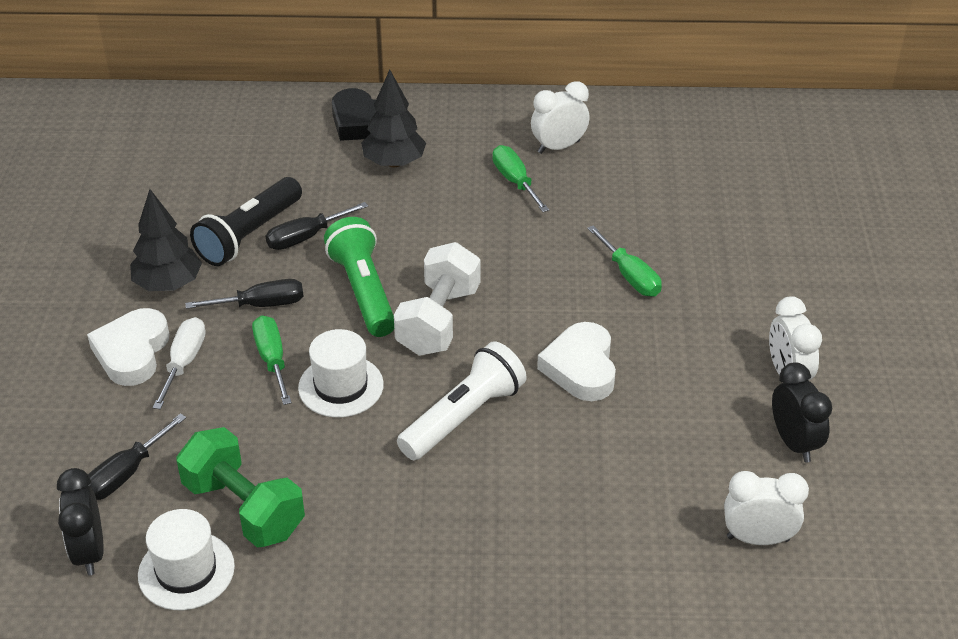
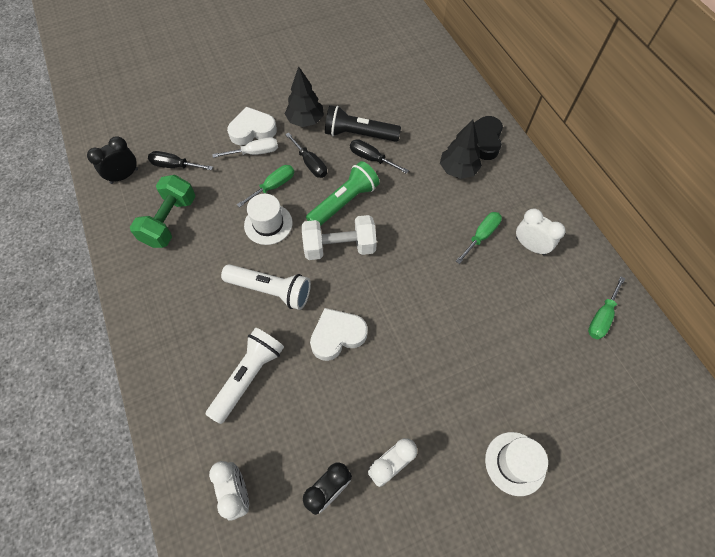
camera: 65 degrees right, 20 degrees up
(186, 571) = (124, 217): white hat -> white hat (515, 463)
(591, 481) = (248, 376): none -> white flashlight
(630, 276) = (432, 333): green screwdriver -> green screwdriver (601, 317)

